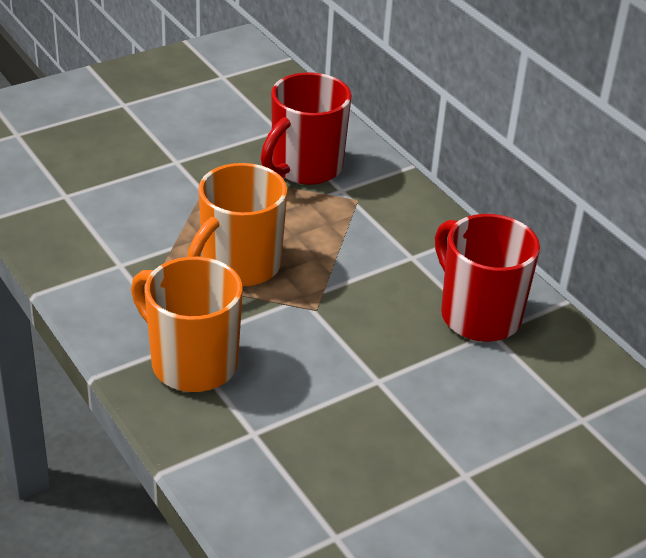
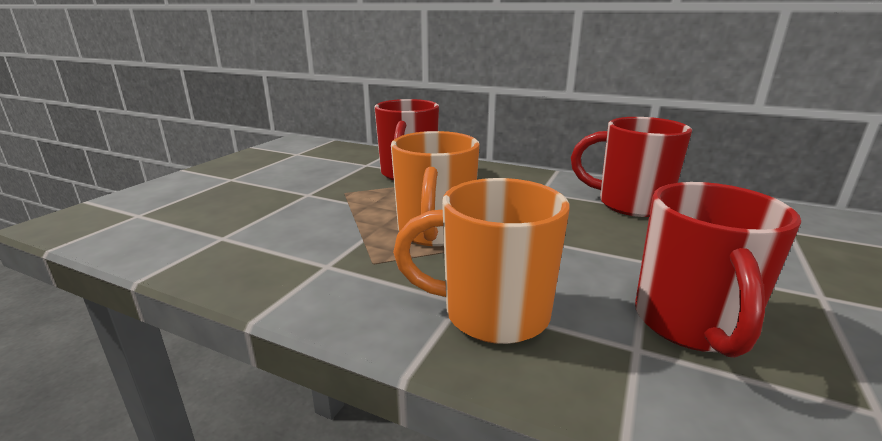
camera: 30 degrees left, 15 degrees down
(318, 439) = (691, 325): none -> red mug

